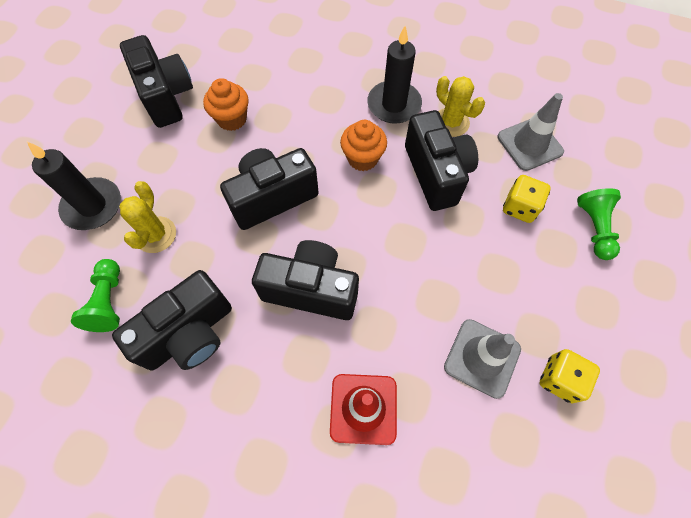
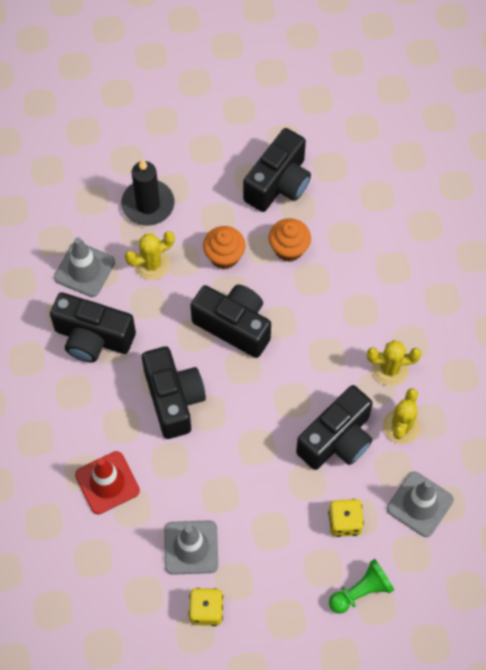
camera: 60 degrees right, 0 degrees up
(109, 301) = (84, 269): green pawn -> grey traffic cone
(362, 158) = (315, 373): orange cupcake -> orange cupcake (224, 256)
(394, 105) = (390, 369): black candle -> yellow cactus

